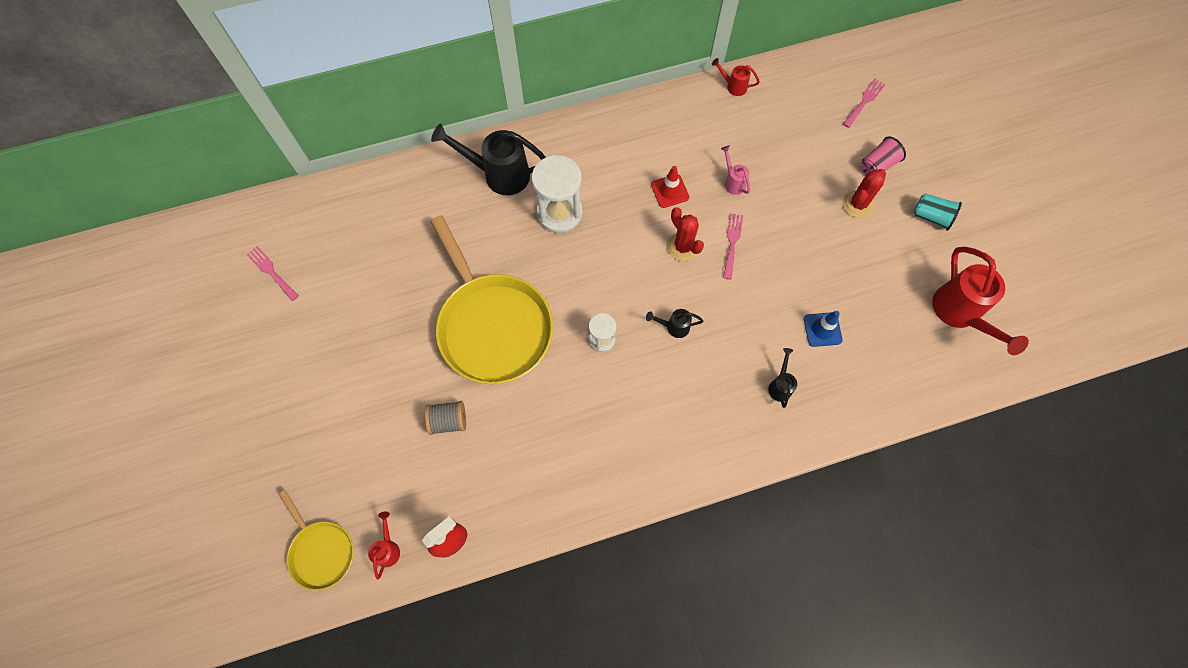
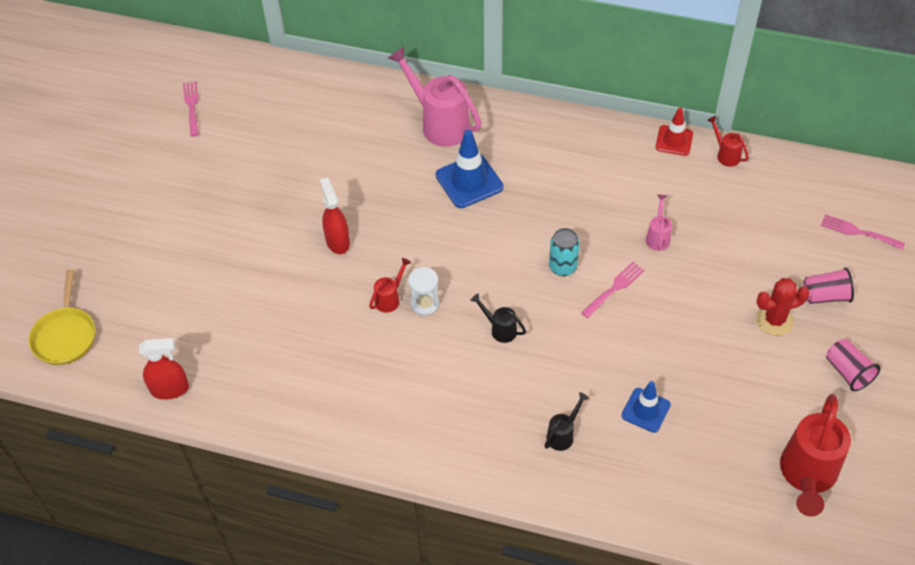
camera: 35 degrees right, 15 degrees down
(388, 548) = (117, 364): red watering can -> red watering can (390, 298)
(448, 421) = (241, 295): grey spool -> none
(492, 325) = (337, 241): yellow pan -> red spray bottle
(498, 174) = (439, 123): black watering can -> pink watering can
(559, 213) = (469, 181): white hourglass -> blue traffic cone
(670, 191) = (588, 214): red traffic cone -> red traffic cone (674, 140)
(682, 247) = (562, 267): red cactus -> turquoise can
(864, 101) = (858, 232): pink fork -> pink fork turned 135 degrees counterclockwise
(931, 217) = (847, 372): turquoise cup -> pink cup

